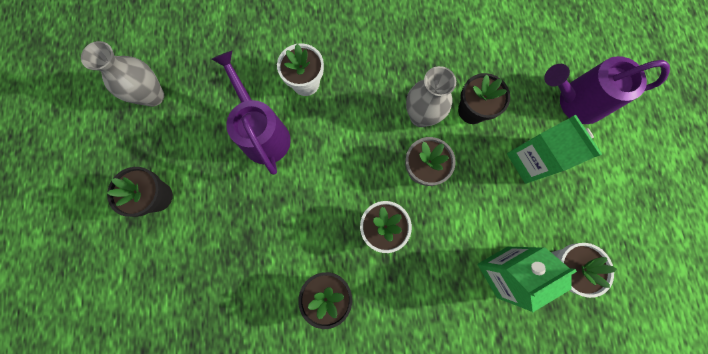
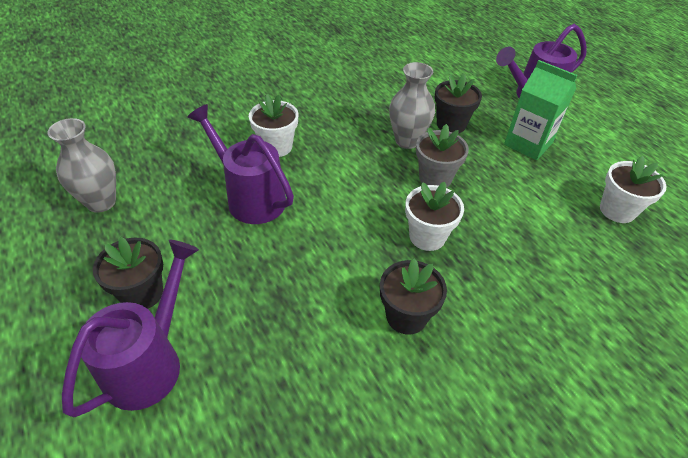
camera: 25 degrees left, 30 degrees down
(147, 256) = (150, 362): none -> purple watering can
(502, 271) = (570, 232): green carton -> none

